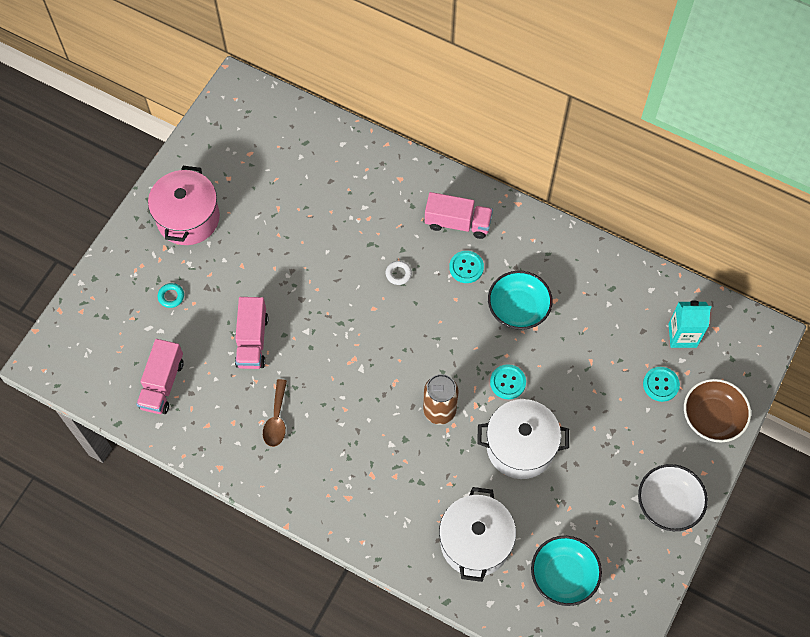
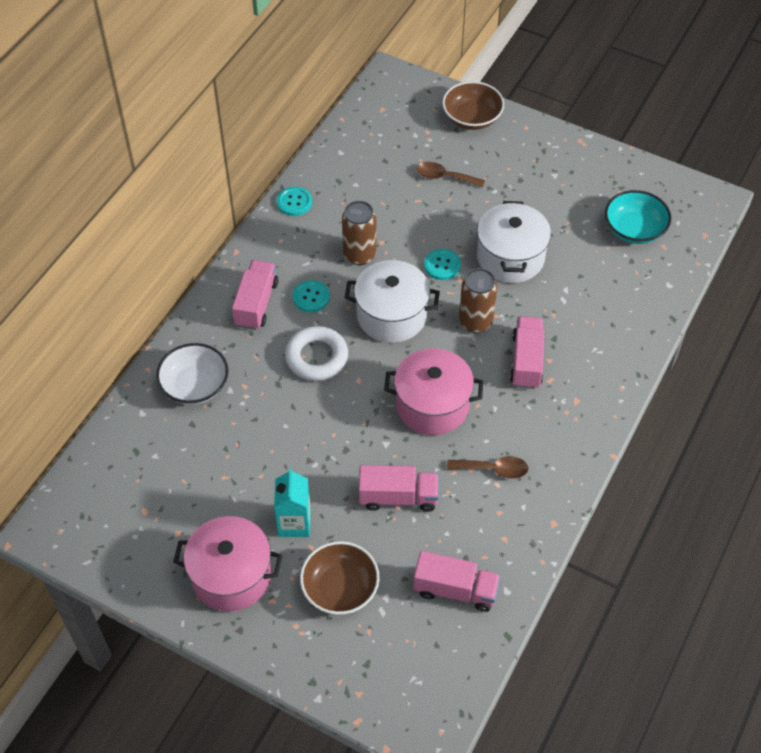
camera: 90 degrees left, 10 degrees down
(171, 296) = (340, 588): turquoise ring -> brown bowl
(345, 370) = (432, 405): none -> pink pot
(393, 455) = (526, 361): none -> pink truck
(398, 274) = (316, 357): white ring -> white ring, size x2.16
(475, 542) = (611, 295): white pot -> white pot (391, 315)
(518, 308) = (359, 255): turquoise bowl -> brown can
(624, 387) = (444, 177): none -> brown spoon
(660, 384) = (440, 151): turquoise button -> turquoise button (294, 202)
(668, 503) = (557, 153): white bowl -> white bowl (195, 385)
(682, 335) = (389, 133): turquoise carton -> turquoise carton (294, 523)

